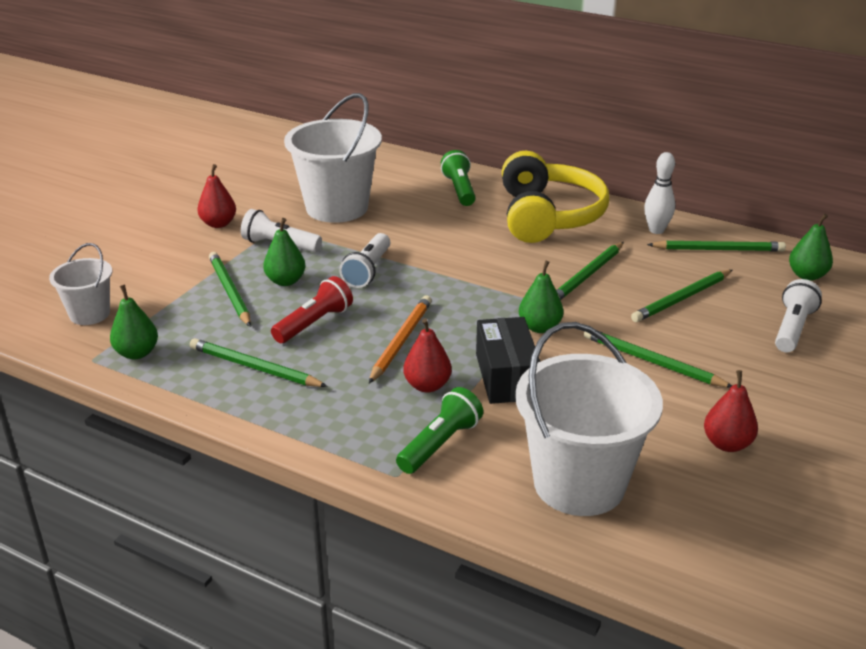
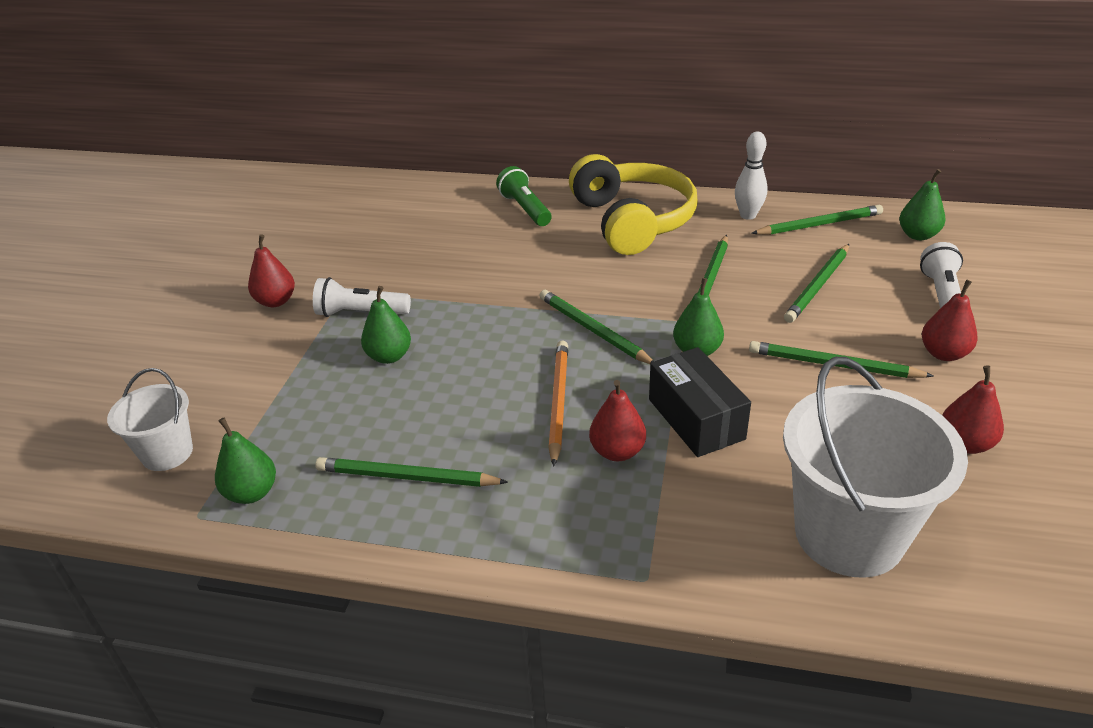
camera: 15 degrees left, 5 degrees up
(229, 291) = (329, 384): green pencil -> green pencil (593, 330)
(314, 323) = (448, 402): red flashlight -> none
(337, 207) = (403, 255): white bucket -> none
(368, 271) = (476, 323): white flashlight -> none
(440, 444) = (672, 524): green flashlight -> none
(759, 374) = (943, 354): none -> red pear

